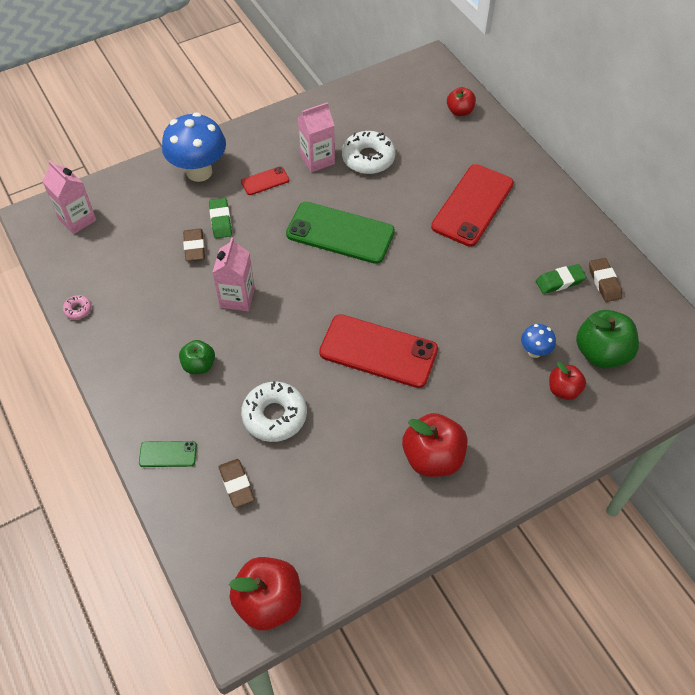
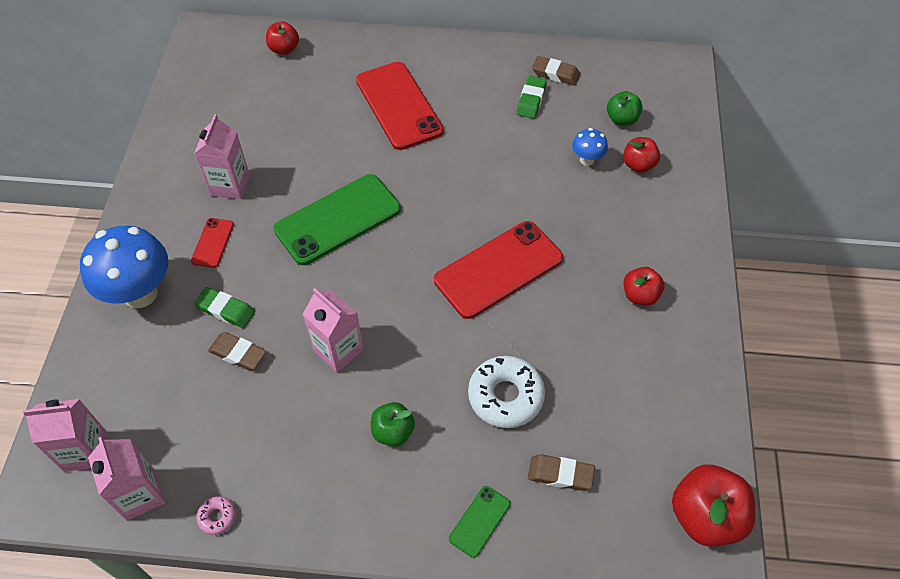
camera: 55 degrees left, 0 degrees up
(68, 263) = (140, 494): none -> pink carton
(368, 158) = (269, 145): white donut -> none
(432, 457) = (640, 295): red apple -> red apple, size x0.59
(601, 353) = (622, 119): green apple -> green apple, size x0.59

